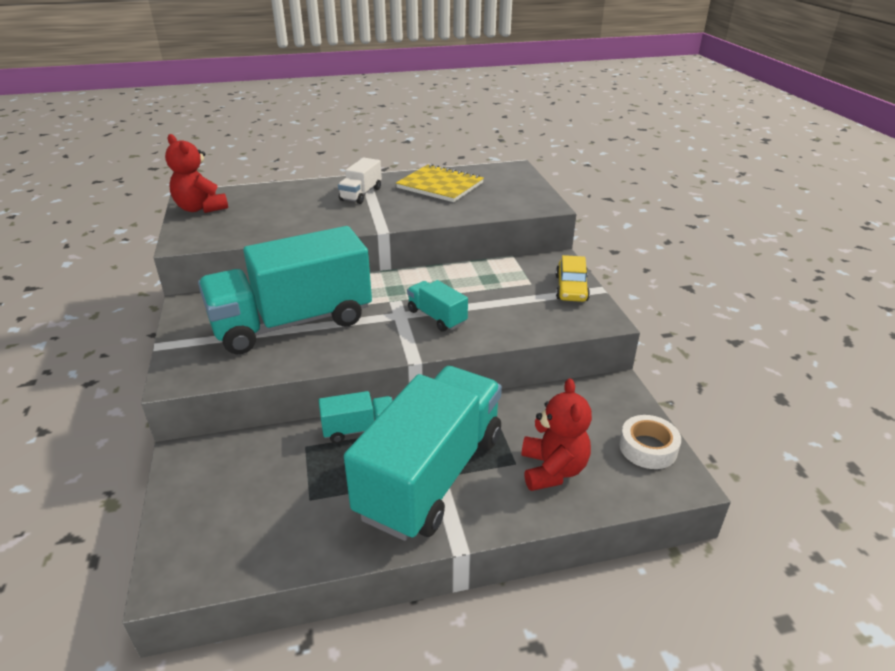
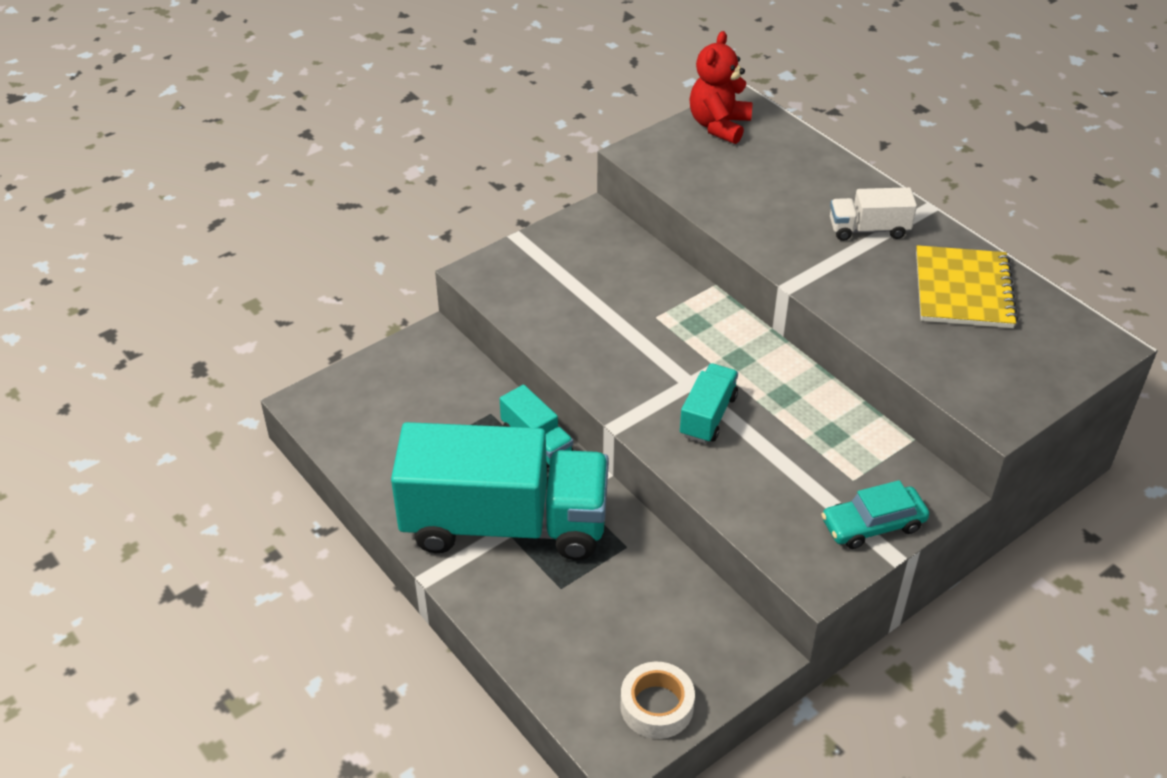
camera: 65 degrees right, 10 degrees up
(292, 322) = (614, 306): turquoise truck -> none
(552, 470) = (568, 623): red teddy bear -> none
(571, 288) = (873, 525): yellow car -> turquoise car

